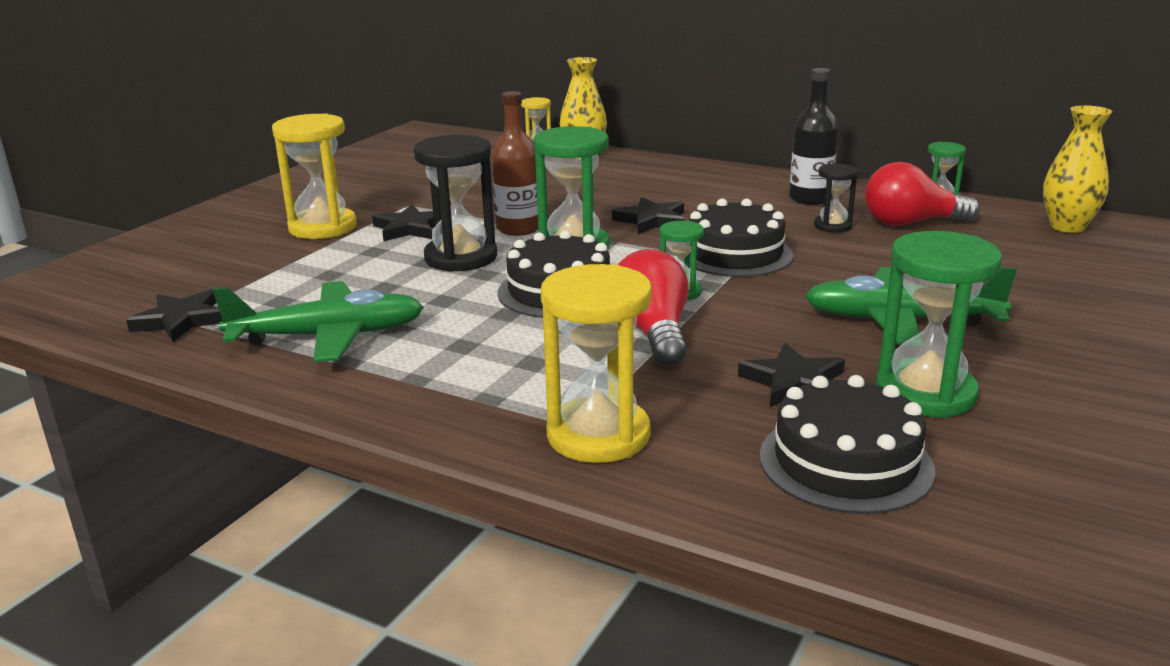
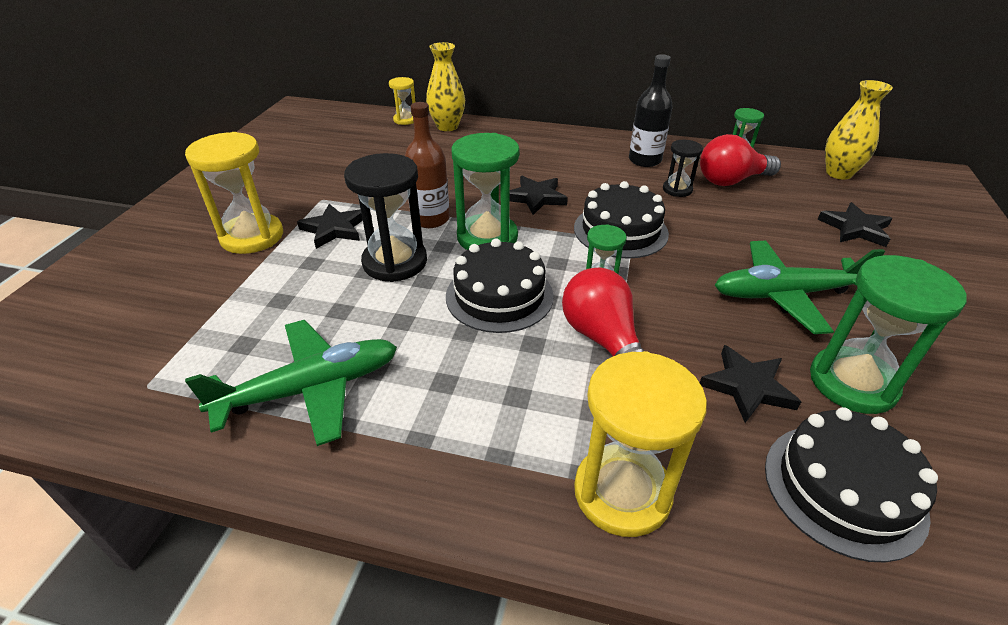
camera: 15 degrees left, 15 degrees up
(181, 320) = (150, 388): black star -> black star (855, 228)

